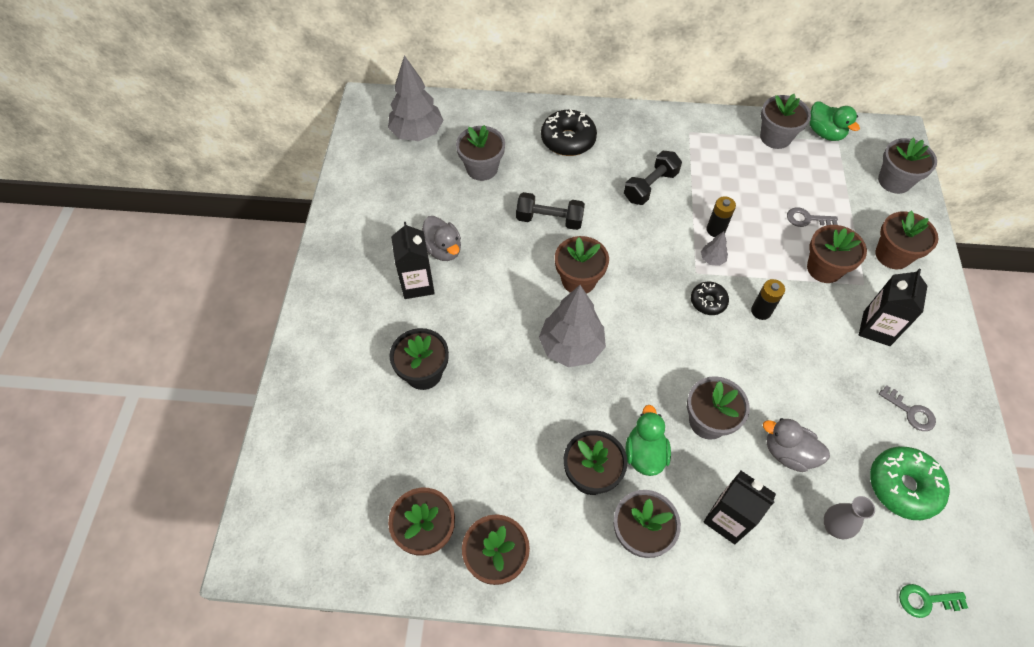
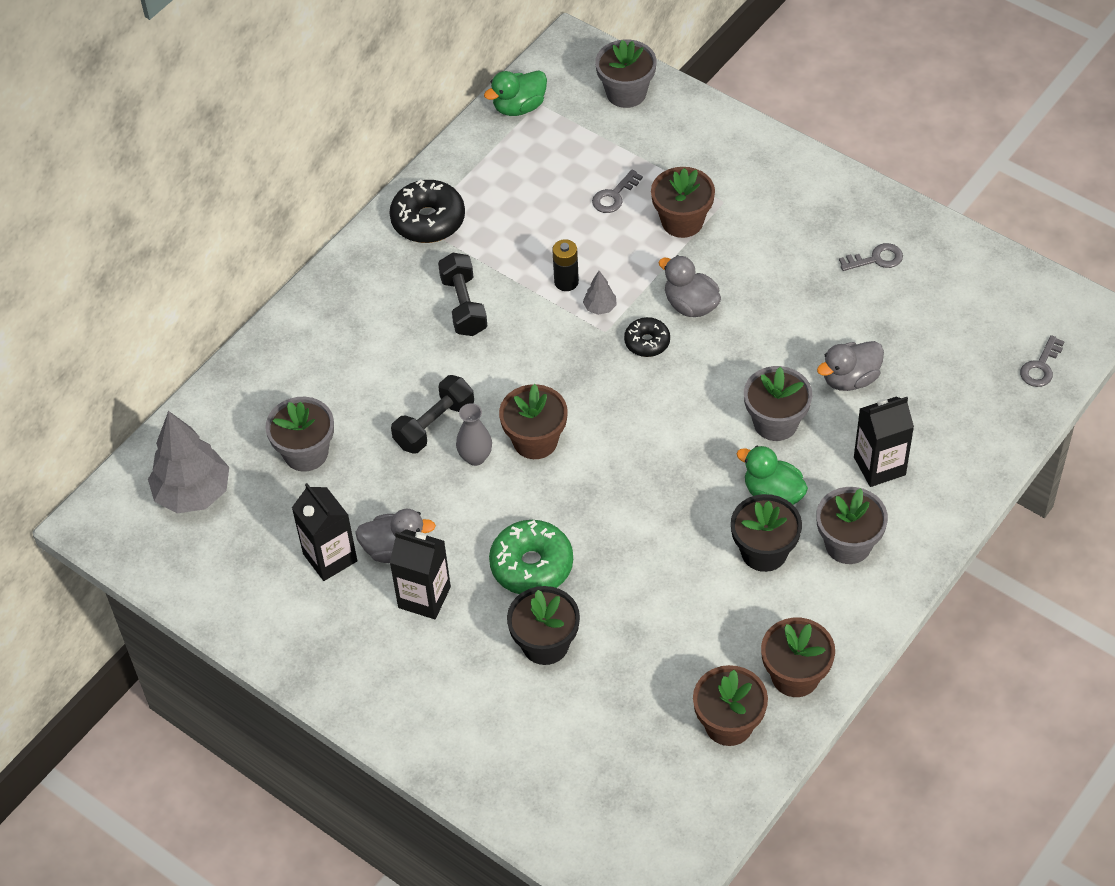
camera: 55 degrees left, 5 degrees down
(568, 140) = (333, 345): black donut -> black donut (428, 220)
(571, 347) = (612, 492): grey tree -> none
(761, 311) = (690, 305): black battery -> grey duck
(775, 137) = (489, 153): grey flower pot -> none
(825, 133) = (519, 107): green duck -> green duck turned 150 degrees clockwise
(833, 527) = (939, 390): grey vase -> grey vase (475, 457)
(876, 328) = (777, 225): black carton -> black carton (330, 557)
(892, 255) = (709, 156): brown flower pot -> none
(903, 486) = (938, 314): green donut -> green donut (531, 565)
(926, 601) = (1040, 367): green key -> grey key

